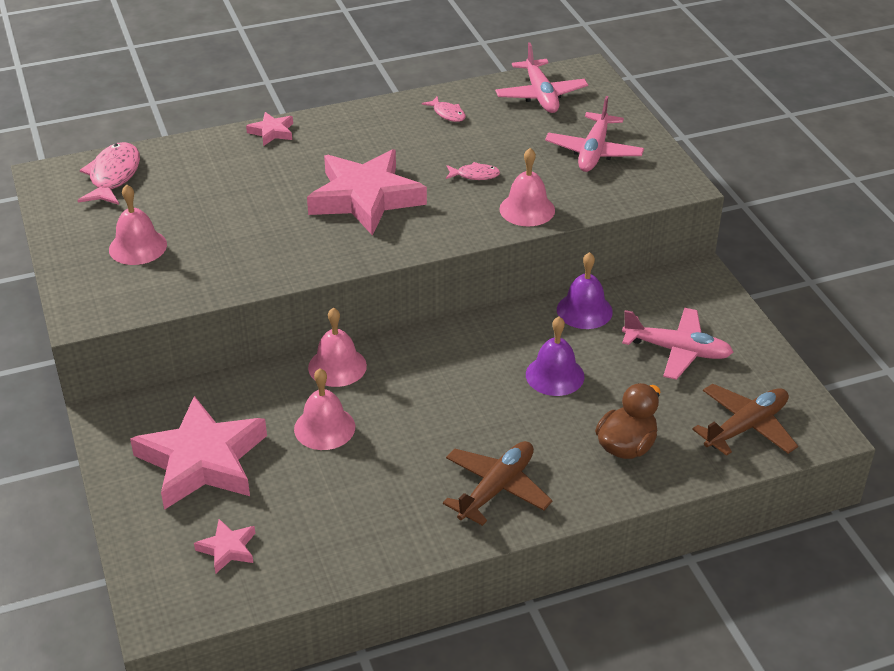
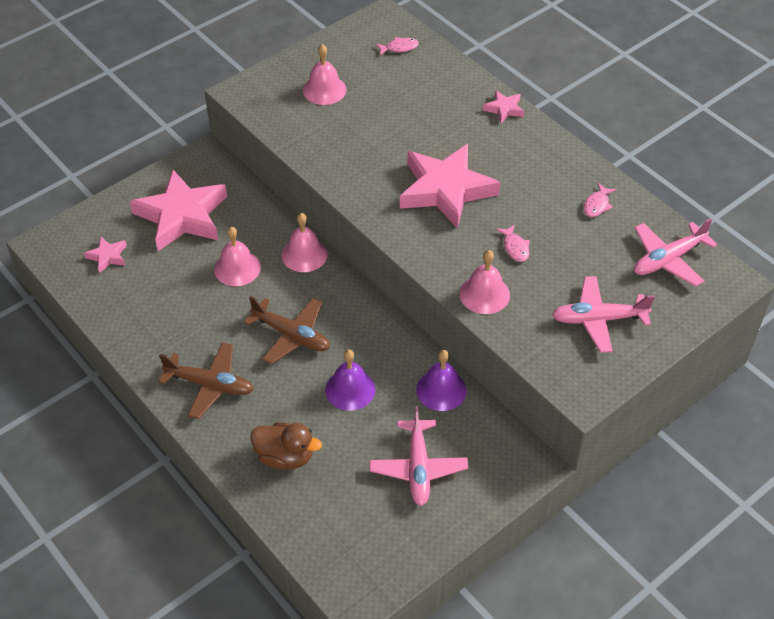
camera: 70 degrees right, 10 degrees up
(113, 176) = (399, 48): pink fish -> pink fish, size x0.54
(746, 427) = (340, 538): brown plane -> brown plane (291, 335)

